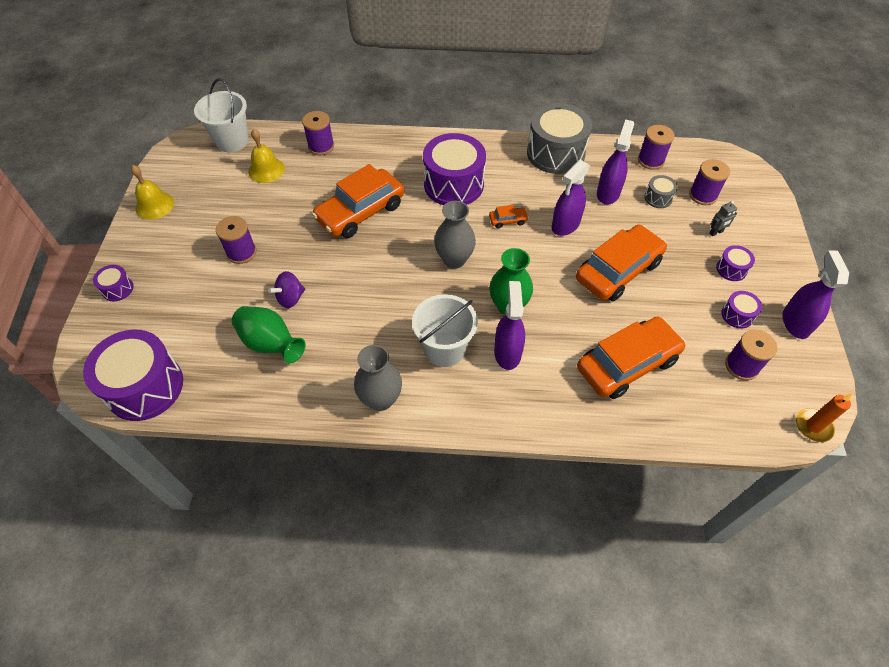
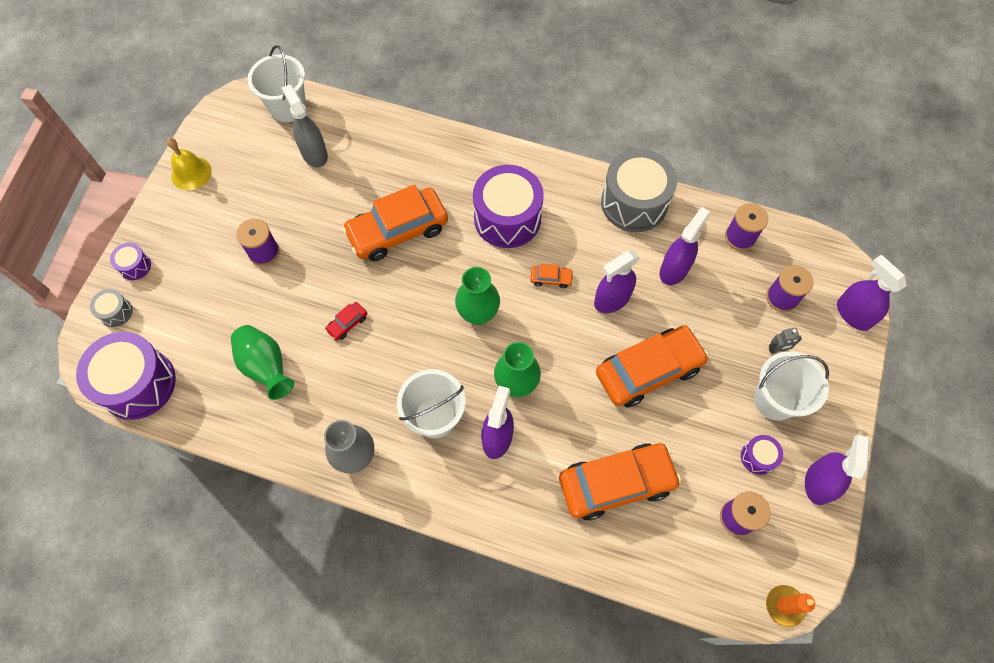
camera: 15 degrees right, 10 degrees up
(266, 170) = (314, 154): yellow bell -> grey spray bottle
(290, 298) = (299, 319): purple spinning top -> none
(321, 146) = (379, 136): purple spool -> none
(337, 292) = (347, 323): none -> red car
(454, 259) = (478, 314): grey vase -> green vase
(658, 198) = (729, 289): grey drum -> grey drum (116, 312)
(731, 269) = (775, 400): purple drum -> white bucket
(763, 195) = (853, 314): none -> purple spray bottle

